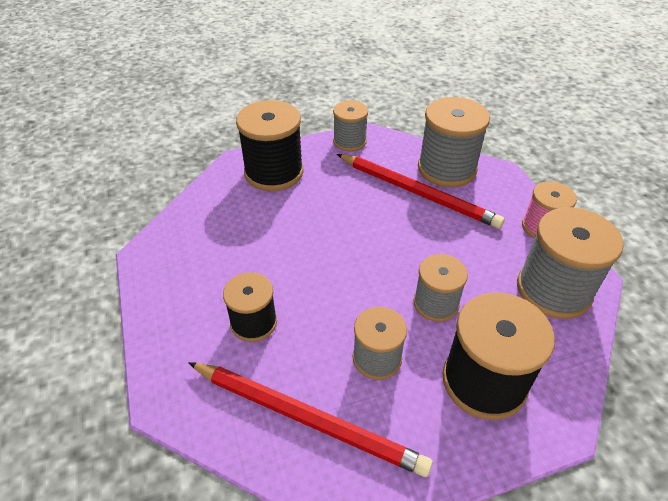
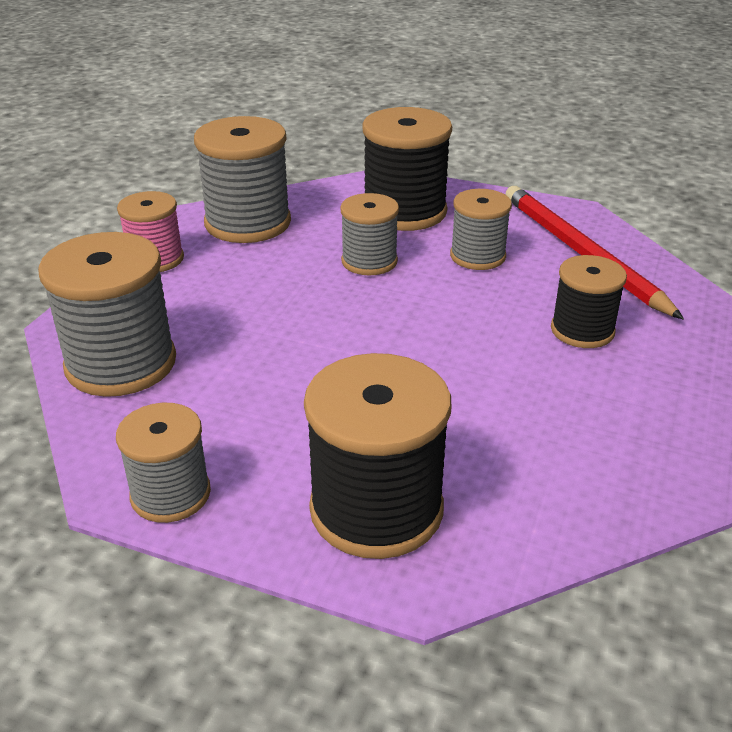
camera: 140 degrees left, 10 degrees down
(417, 192) = (213, 356): red pencil -> none

